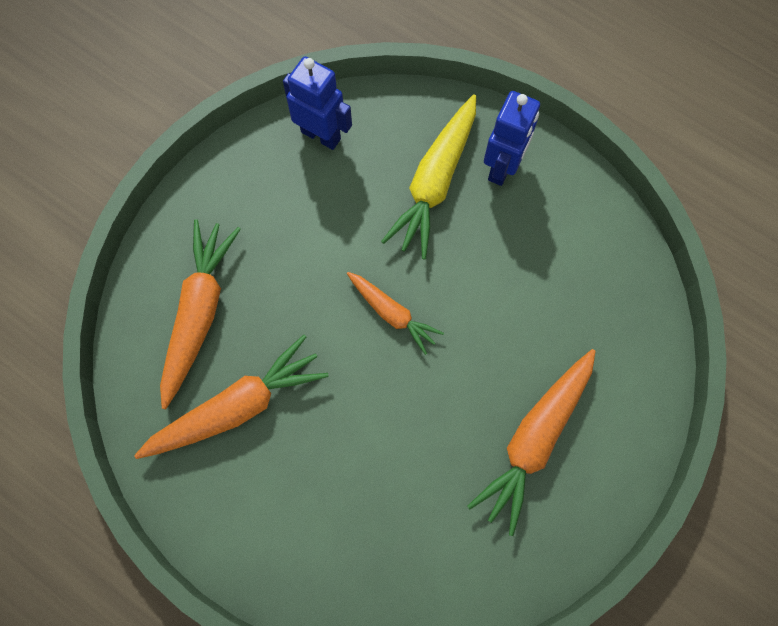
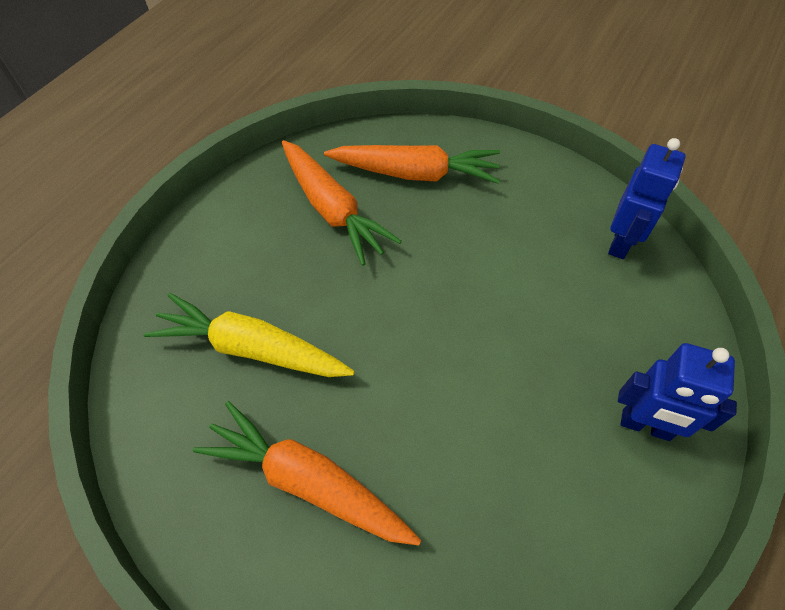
camera: 85 degrees right, 15 degrees down
(392, 313) = (438, 323): orange carrot -> none
(435, 182) = (601, 352): yellow carrot -> yellow carrot (252, 348)

